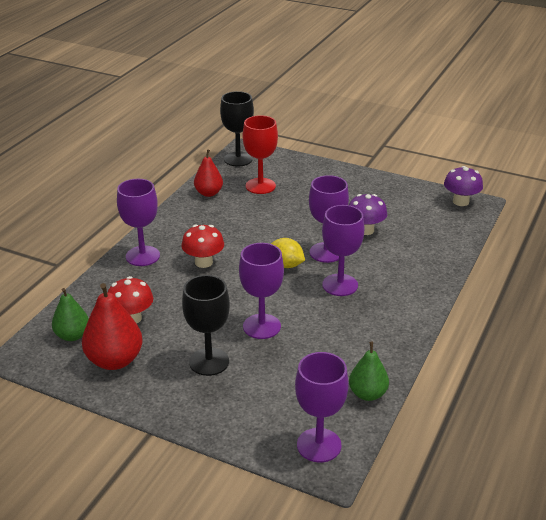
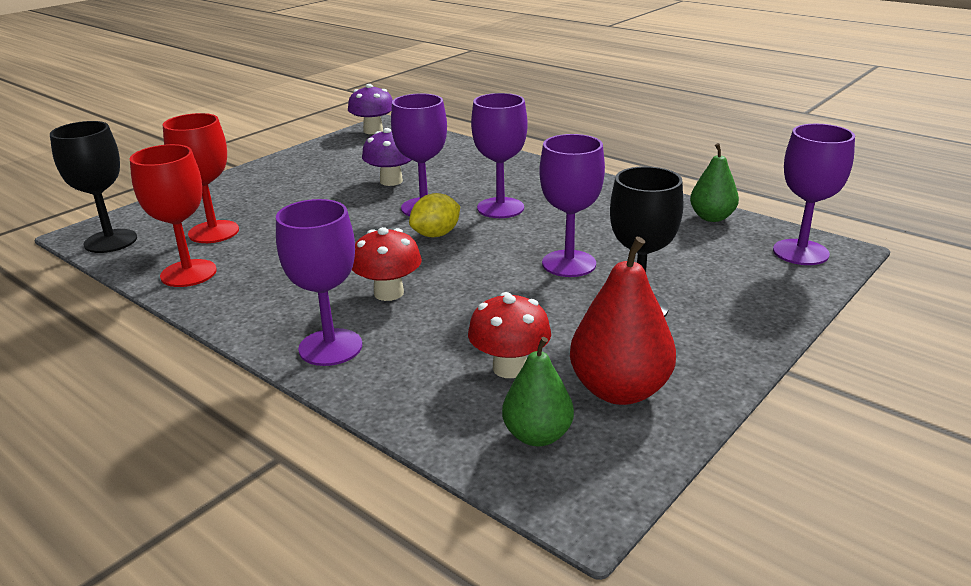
camera: 75 degrees left, 5 degrees down
(208, 193) = (188, 273): red pear -> red goblet

